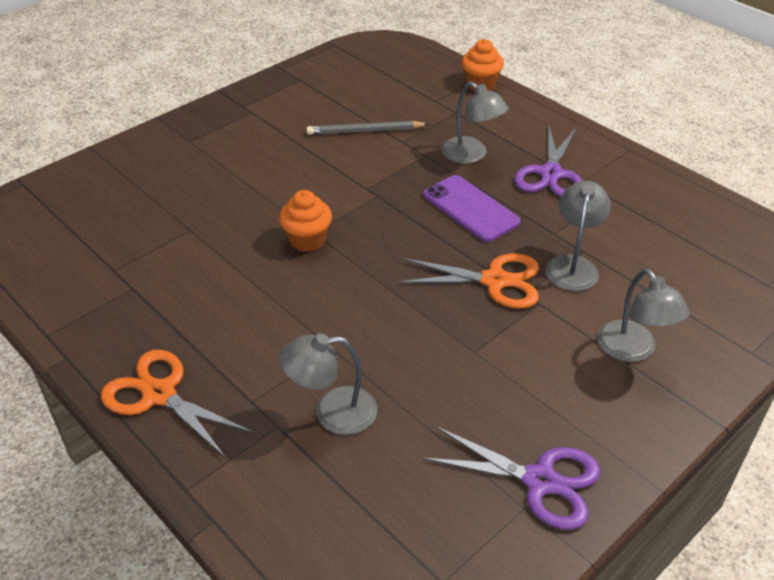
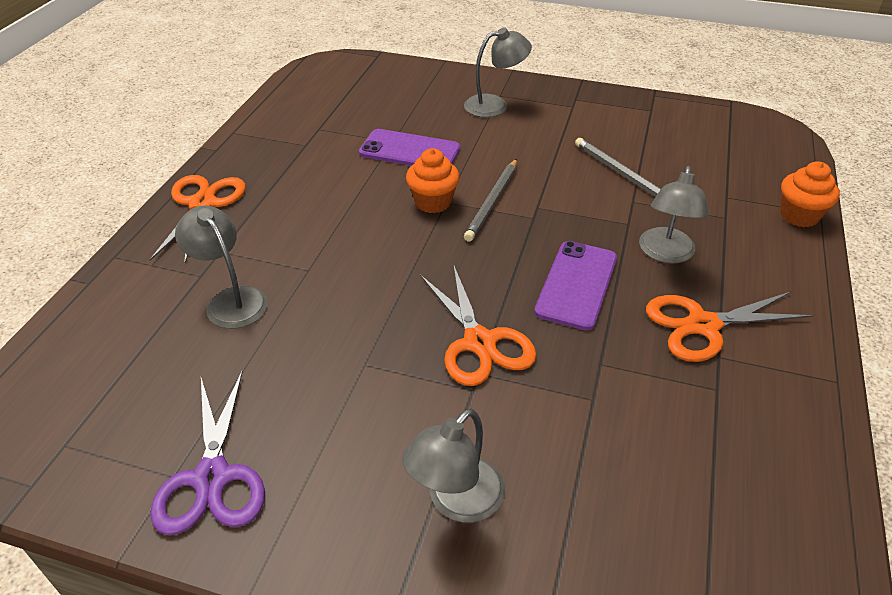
camera: 60 degrees right, 0 degrees up
(218, 225) = (409, 151): none -> purple phone
(338, 208) = (492, 202): none -> grey pencil
(550, 174) = (703, 325): purple scissors -> orange scissors
(573, 265) = (559, 398): grey lamp -> grey lamp (495, 105)

